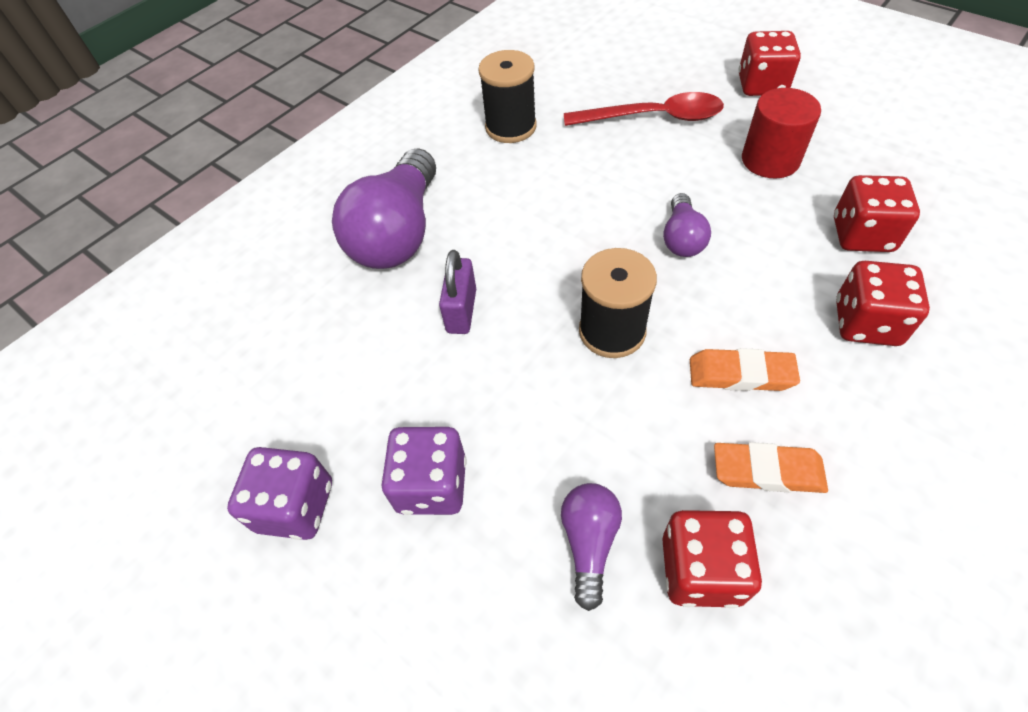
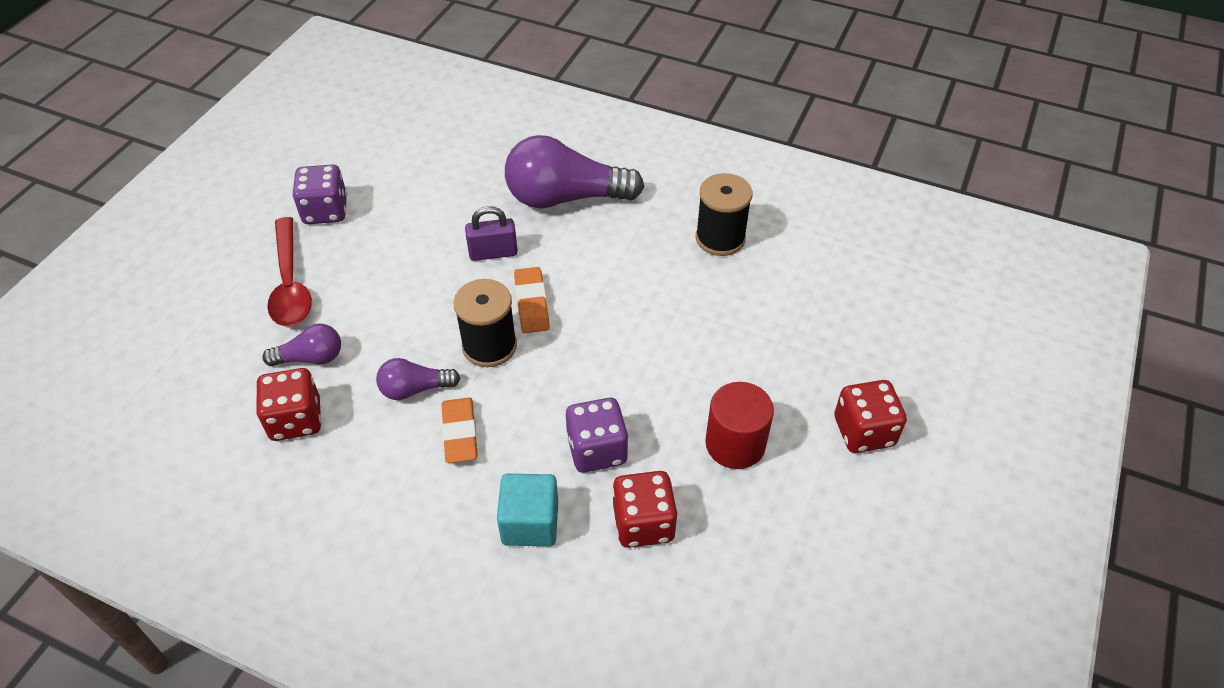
camera: 70 degrees right, 5 degrees down
(432, 485) = (345, 270): purple dice -> purple dice (597, 450)
(653, 118) = (771, 342): red spoon -> red spoon (290, 283)
(682, 238) = (604, 381): purple light bulb -> purple light bulb (415, 389)
(767, 471) = (373, 454): orange eraser -> orange eraser (531, 303)
(866, 323) = (530, 523): red dice -> turquoise cube

